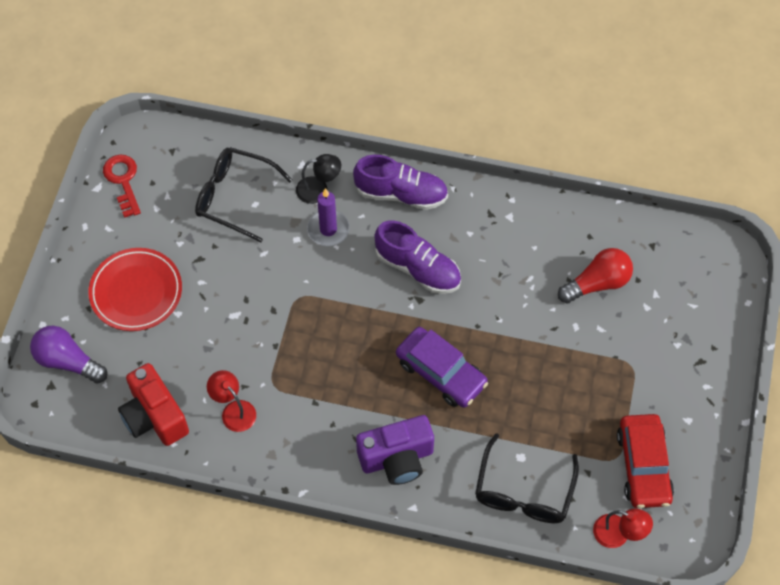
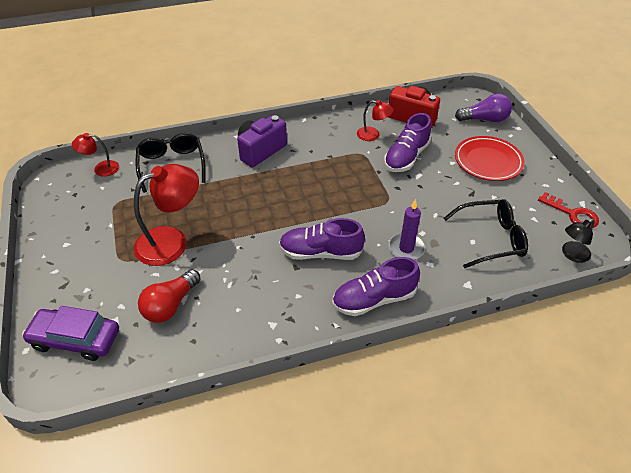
camera: 150 degrees right, 15 degrees down
(224, 350) = (406, 157): none -> purple shoe
(319, 189) = (438, 272): black lamp -> black lamp (572, 255)
(441, 372) = (261, 200): purple car -> purple car (76, 339)
(568, 363) = (172, 241): none -> red lamp
(643, 466) = (94, 206): red car -> none

